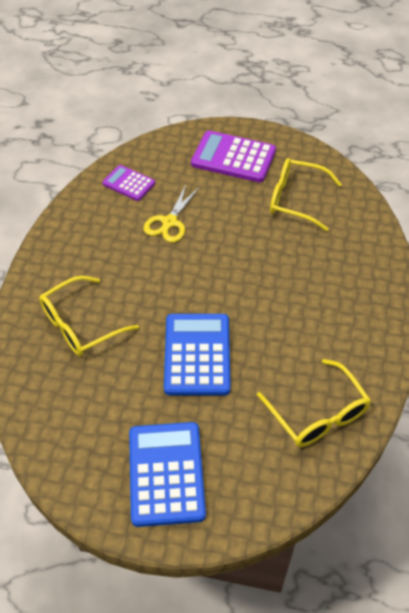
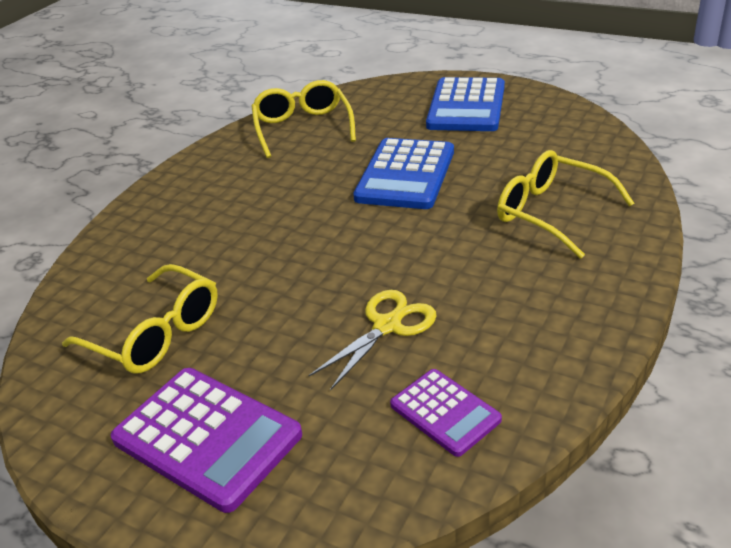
camera: 160 degrees left, 15 degrees down
(80, 325) = (551, 212): yellow glasses -> yellow glasses turned 120 degrees counterclockwise

